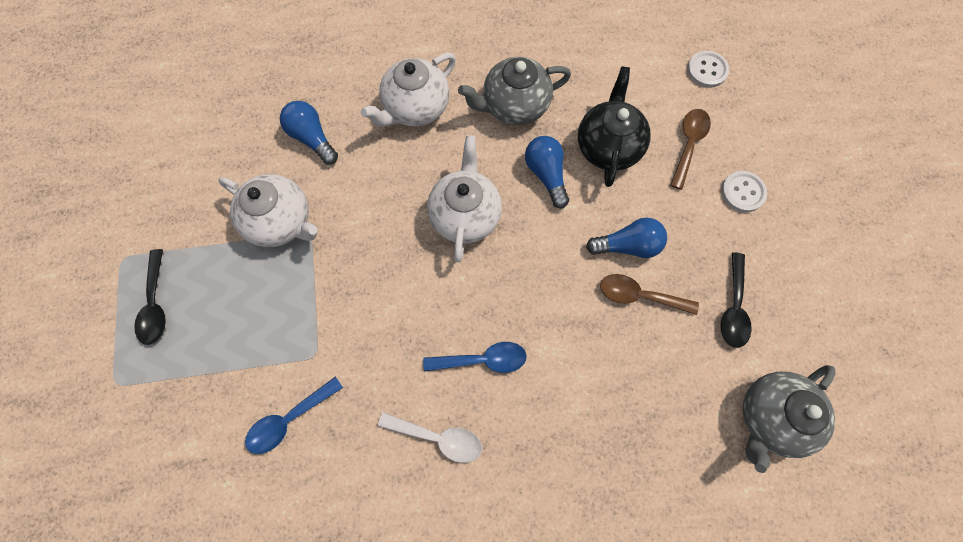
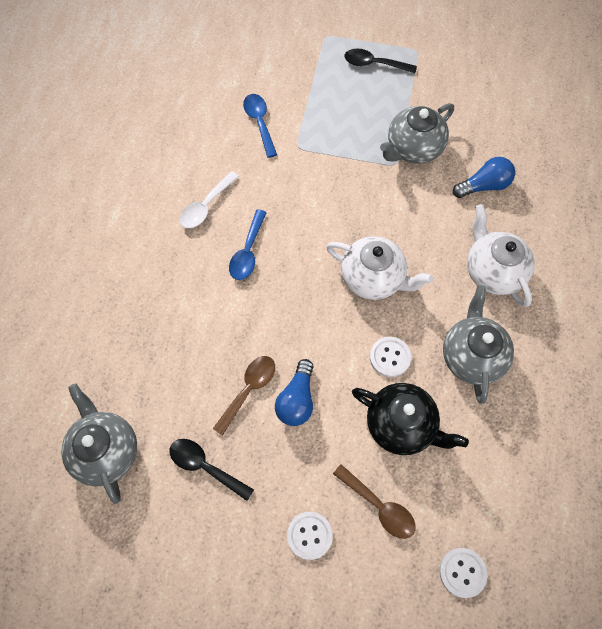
camera: 110 degrees right, 5 degrees down
(281, 221) = (413, 149): white teapot -> grey teapot
(546, 174) = (390, 357): blue light bulb -> white button

